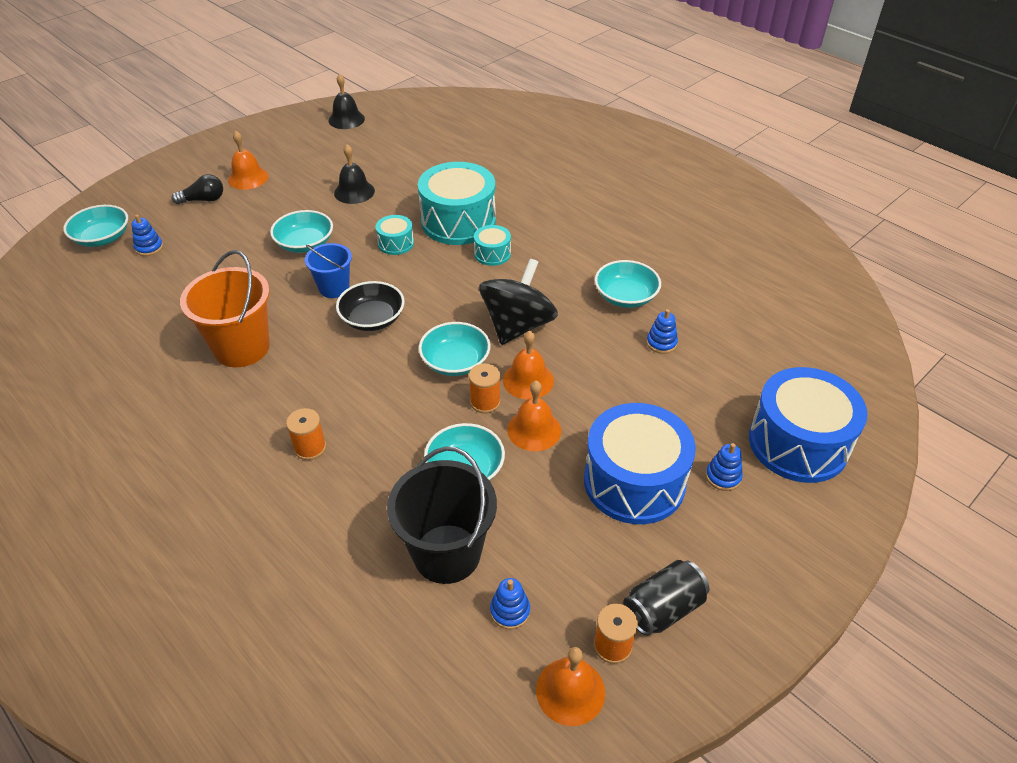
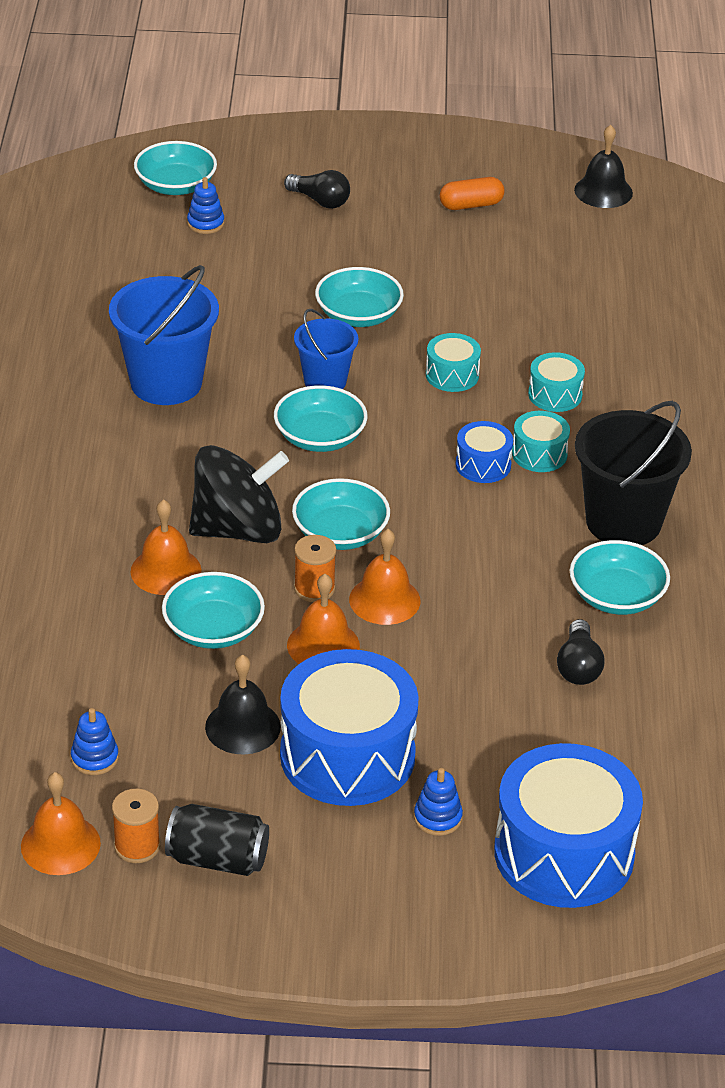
camera: 45 degrees right, 5 degrees down
(242, 348) = (166, 383): orange bucket -> blue bucket
(248, 178) = (397, 202): orange bell -> orange bell (166, 571)
(290, 159) = (471, 205): none -> orange capsule
(310, 448) = (110, 513): orange spool -> none
(354, 192) = (488, 288): black bell -> black bell (243, 726)
(372, 319) = (320, 437): black bowl -> turquoise bowl
(447, 553) = (105, 680): black bucket -> black bucket (623, 522)
(458, 222) = (555, 395): turquoise drum -> turquoise drum, size x0.47
(474, 277) = (483, 465): none -> blue drum
(517, 325) = (453, 543): black spinning top -> black spinning top (238, 529)
(661, 343) = (578, 666): blue stacking toy -> black light bulb

